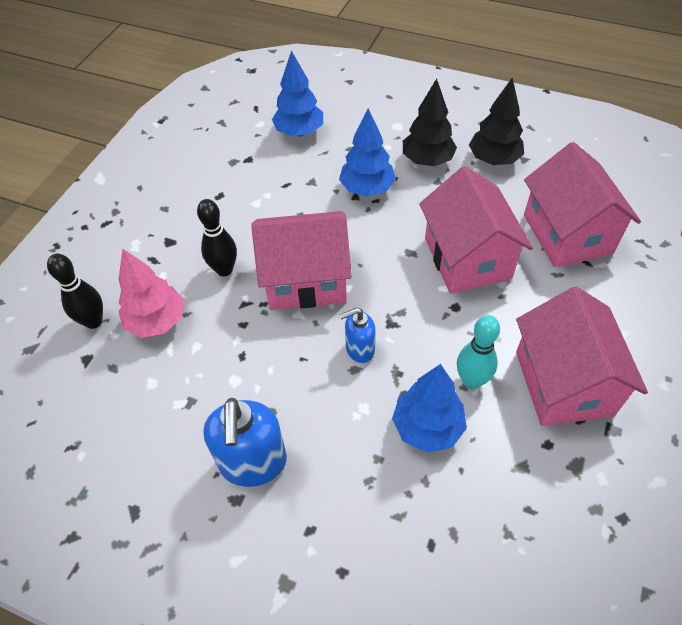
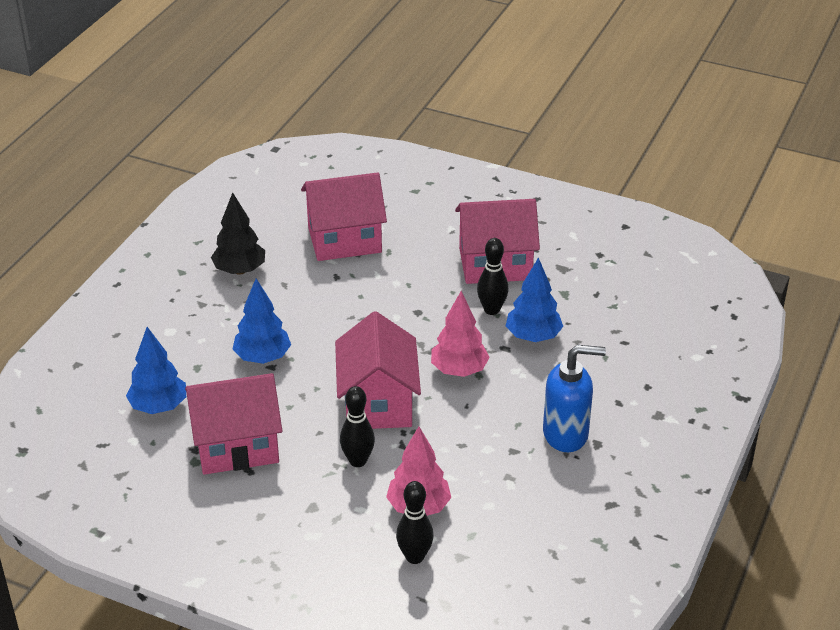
camera: 90 degrees left, 15 degrees down
(359, 349) = (459, 370): blue soap dispenser -> pink tree
(427, 160) = (230, 313): black tree -> none
(467, 258) = (364, 300): pink house -> pink house (237, 446)
(471, 380) = (491, 310): turquoise bowling pin -> black bowling pin

